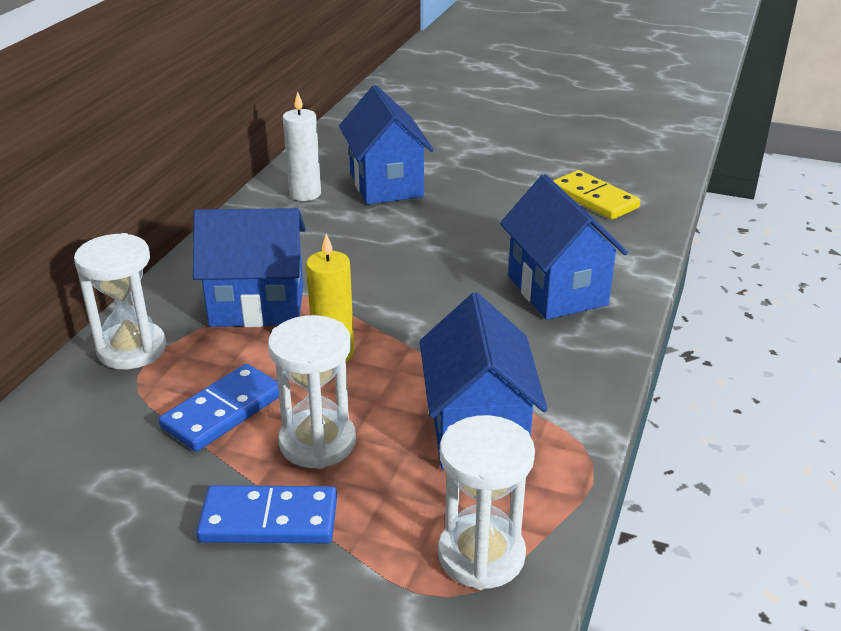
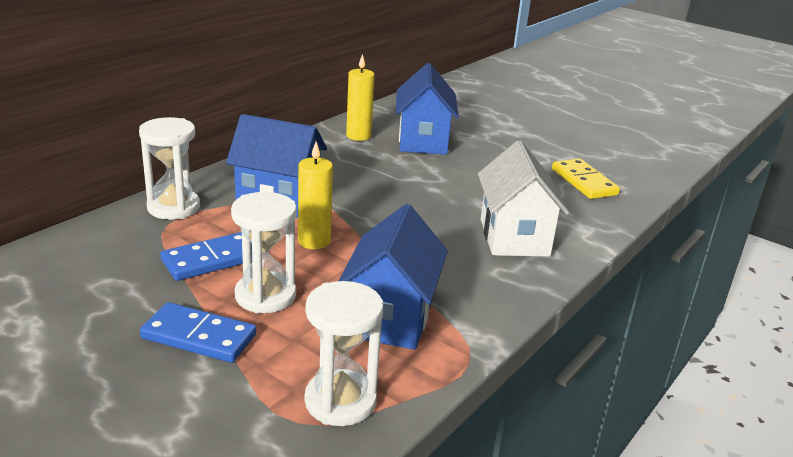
camera: 15 degrees right, 5 degrees down
(305, 194) = (358, 136): white candle -> yellow candle
(557, 290) = (514, 237): blue house -> white house

